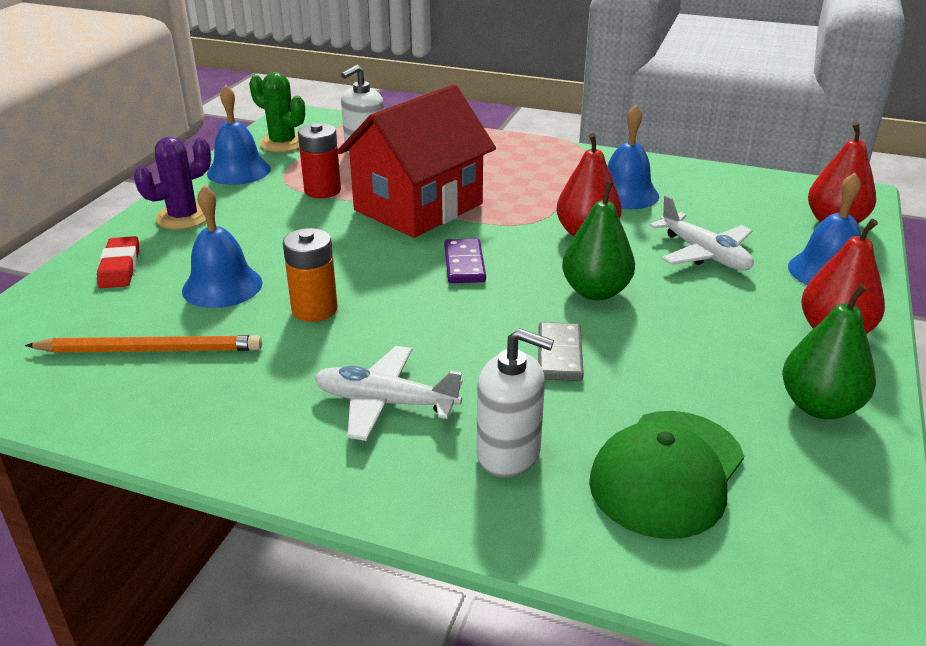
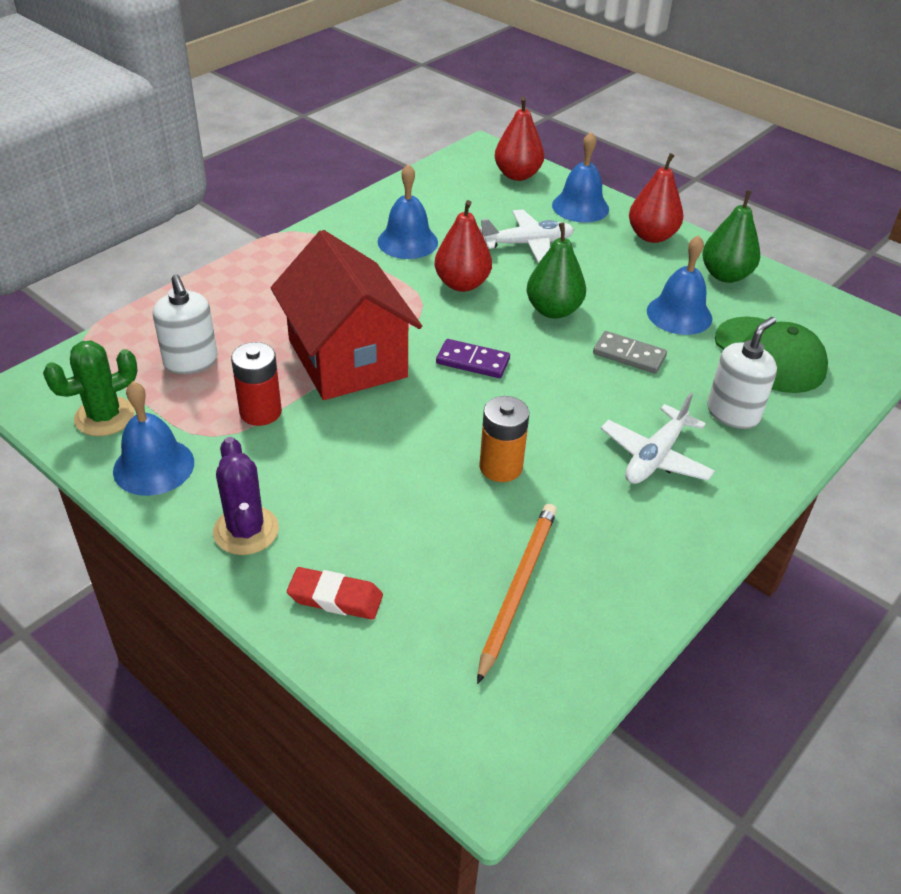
camera: 70 degrees left, 10 degrees up
(222, 286) = (424, 521): blue bell -> blue bell (679, 314)

